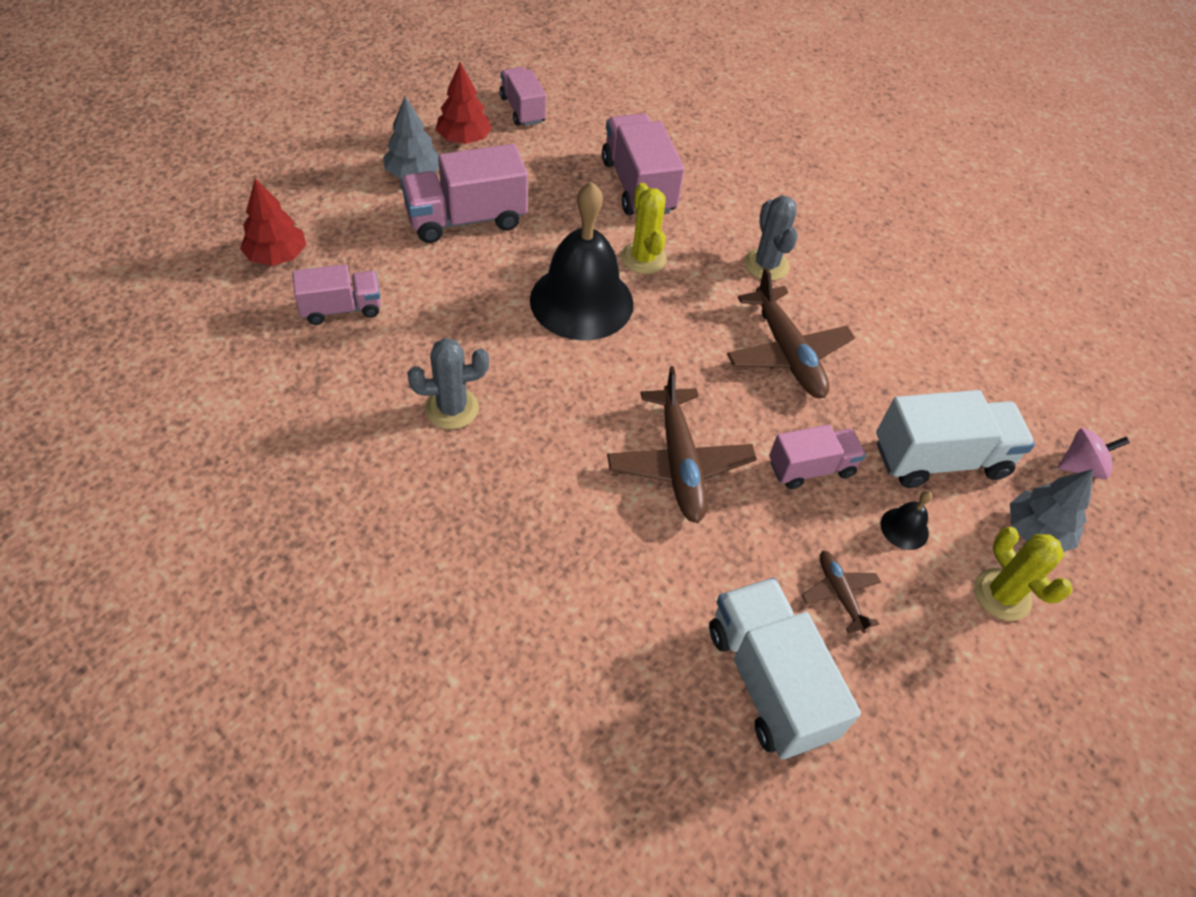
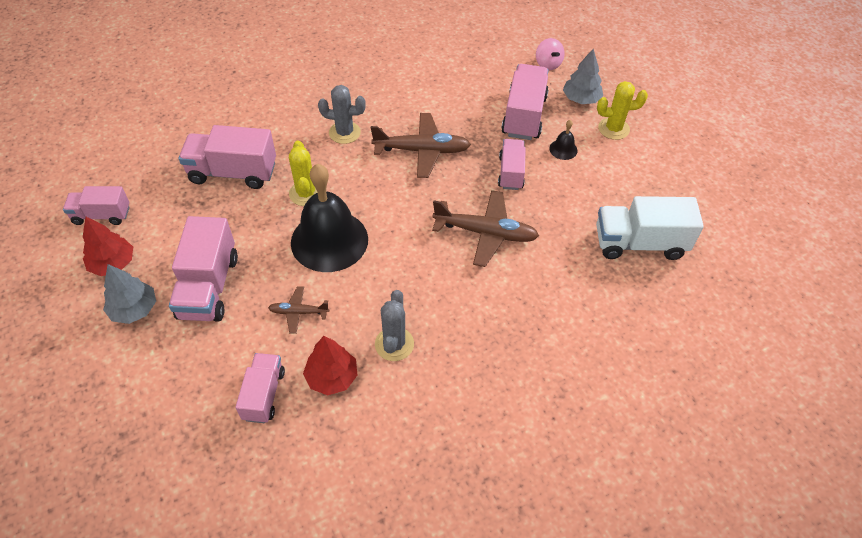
camera: 65 degrees left, 0 degrees up
(277, 256) = (179, 432): red tree -> red tree (332, 377)
(643, 258) = (306, 193): yellow cactus -> yellow cactus turned 75 degrees clockwise
(840, 594) = (595, 193): brown plane -> brown plane (299, 312)
(940, 459) = (524, 116): white truck -> pink truck
(1081, 466) = (548, 64): pink spinning top -> pink spinning top turned 150 degrees clockwise

